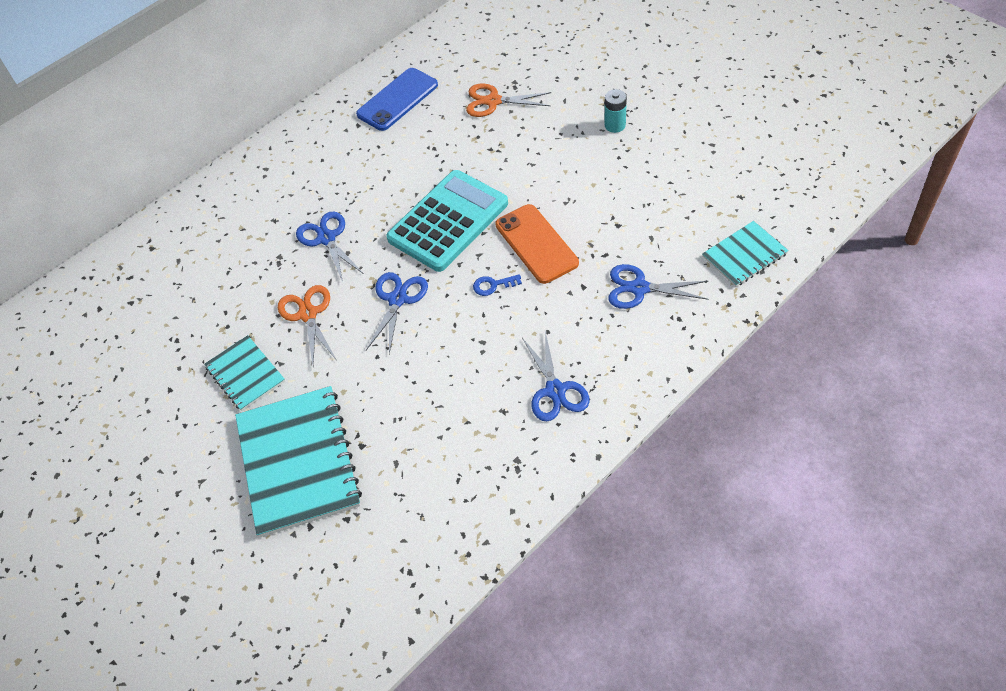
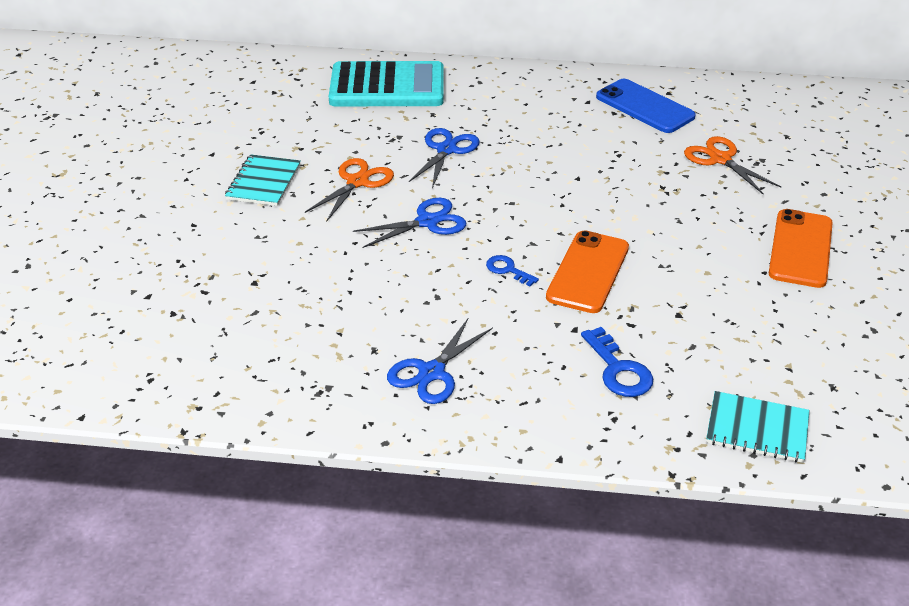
camera: 45 degrees right, 15 degrees down
(298, 462) = (205, 256): turquoise notebook -> none
(397, 100) = (645, 107): blue phone -> blue phone turned 45 degrees clockwise
(448, 221) = (547, 205): turquoise calculator -> turquoise calculator (387, 86)
(615, 125) = (801, 249): turquoise battery -> orange phone
(639, 288) = (618, 369): blue scissors -> blue key

